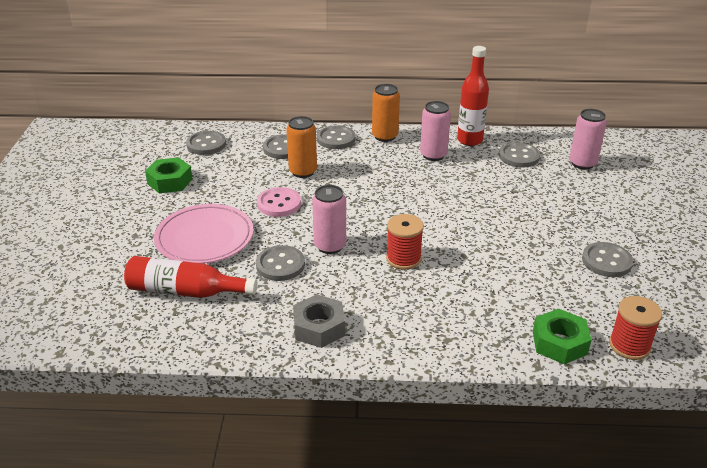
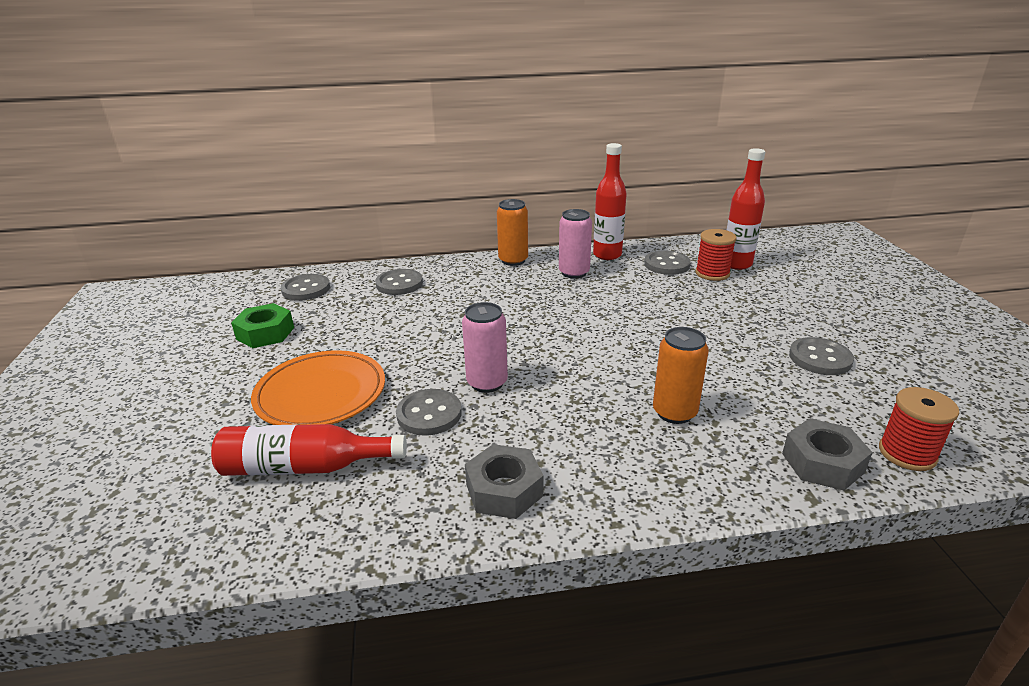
camera: 10 degrees left, 5 degrees down
(205, 238) = (321, 394): pink plate -> orange plate
(279, 204) = (409, 342): pink button -> none
(303, 172) = (429, 305): orange can -> orange can (674, 412)
(336, 139) = (459, 268): grey button -> none
(403, 259) = (583, 386): red spool -> red spool (712, 273)
(559, 343) = (822, 463): green nut -> grey nut
(582, 163) = (736, 264): pink can -> red bottle

